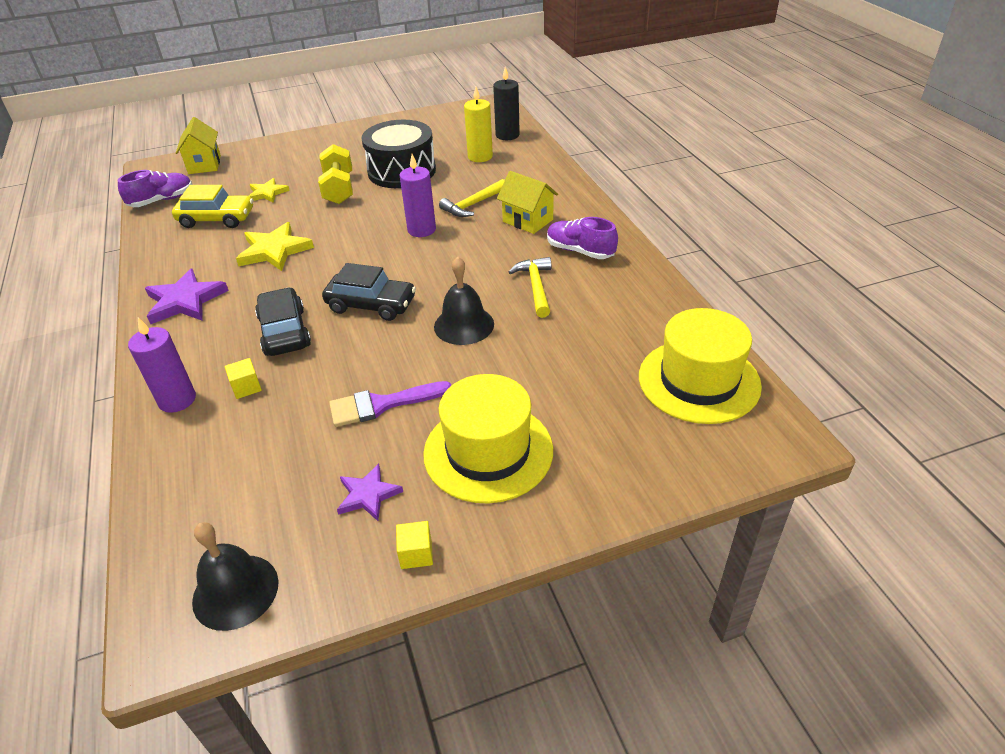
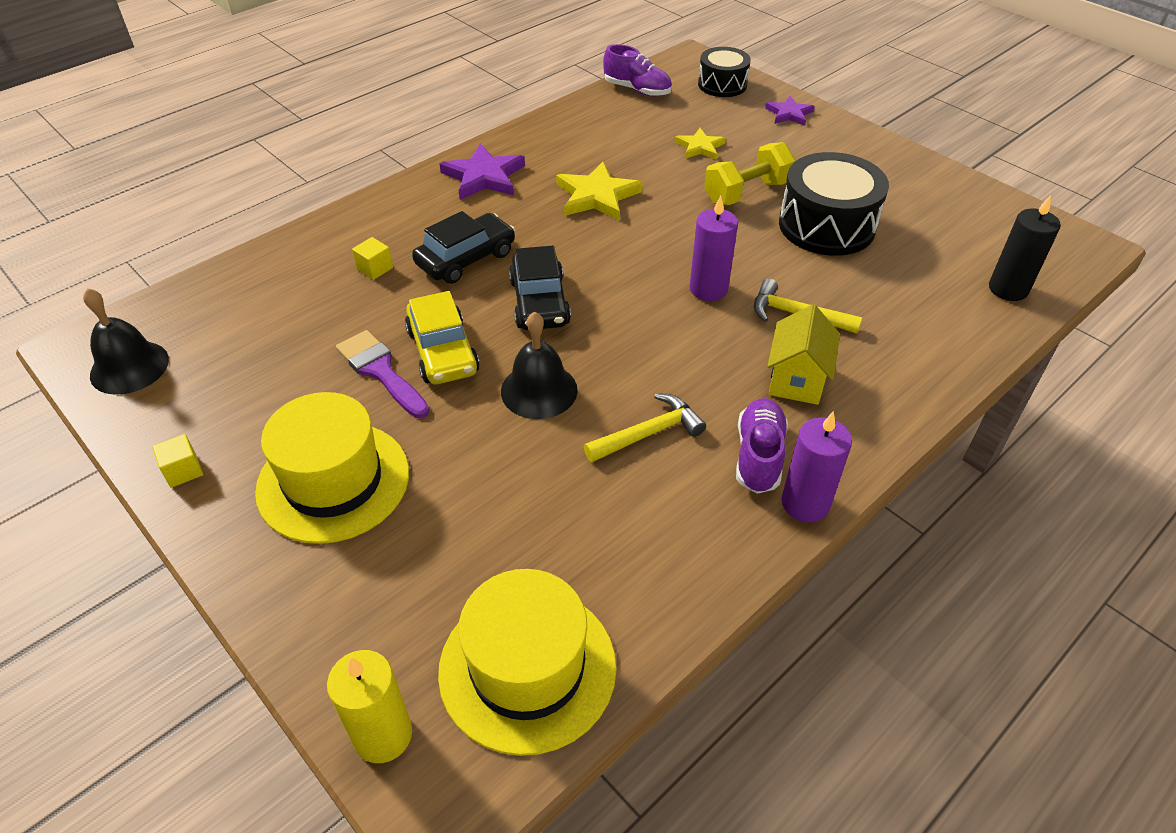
camera: 65 degrees right, 5 degrees up
(177, 400) = (344, 234): purple candle -> purple candle (805, 503)
(204, 164) = (722, 84): yellow house -> black drum
(217, 219) = (628, 136): yellow car -> yellow car (443, 352)
(368, 495) = (252, 408): purple star -> purple star (789, 114)
(480, 157) = (923, 281): yellow candle -> yellow candle (383, 735)

